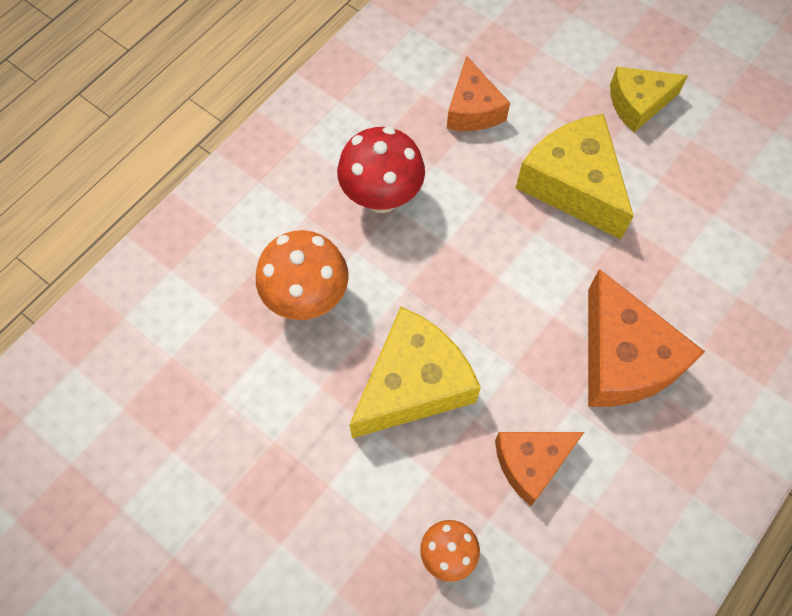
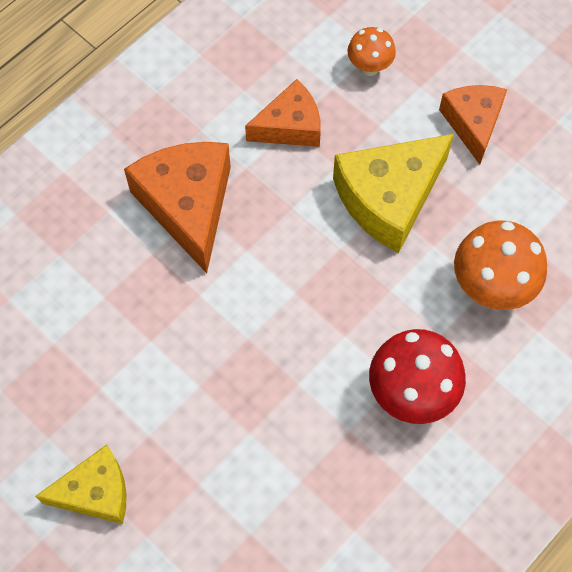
camera: 175 degrees left, 0 degrees up
(473, 109) = (296, 501): orange cheese -> orange cheese (473, 123)
(573, 185) = (197, 391): yellow cheese -> none

